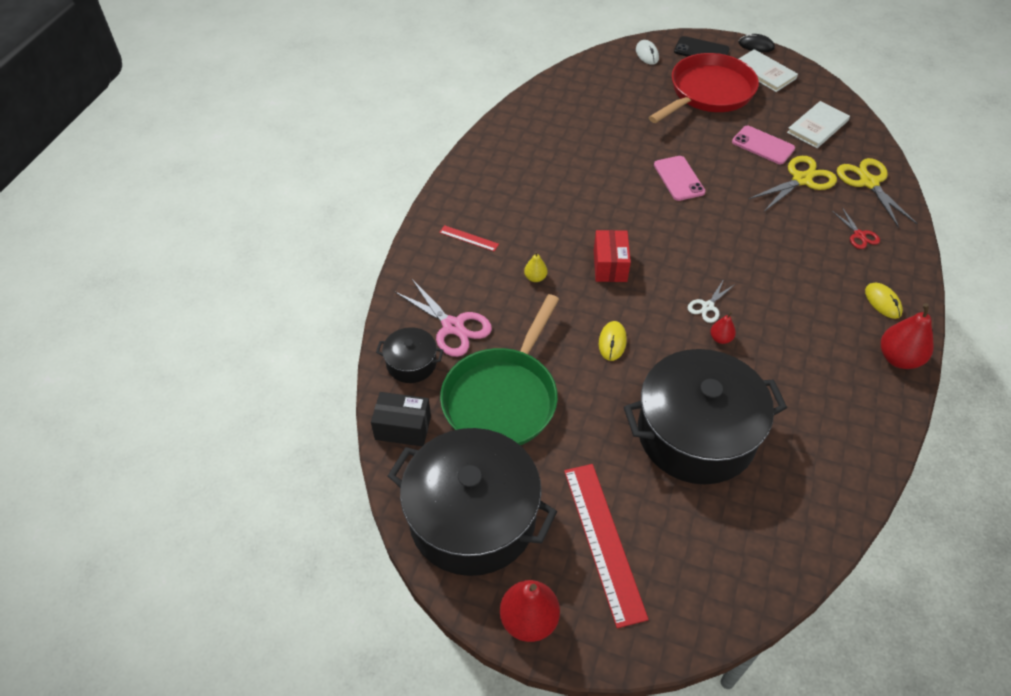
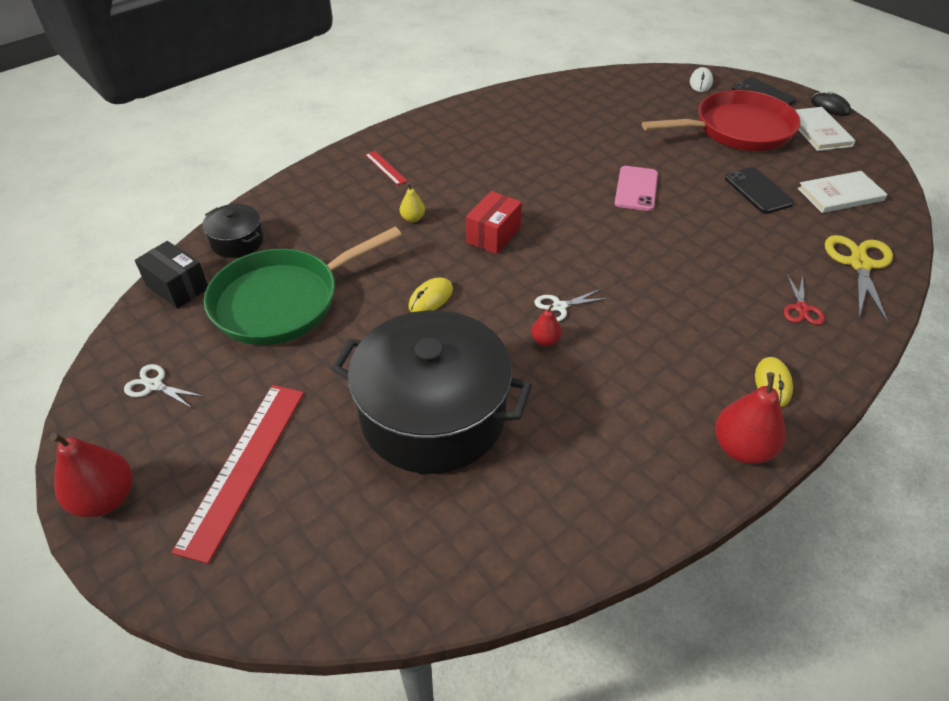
camera: 30 degrees right, 5 degrees down
(453, 326) = (301, 228): pink scissors -> none
(472, 518) = (154, 385): black pot -> white scissors
(763, 145) = (758, 191): pink phone -> black phone
(801, 180) = (776, 234): yellow scissors -> none

